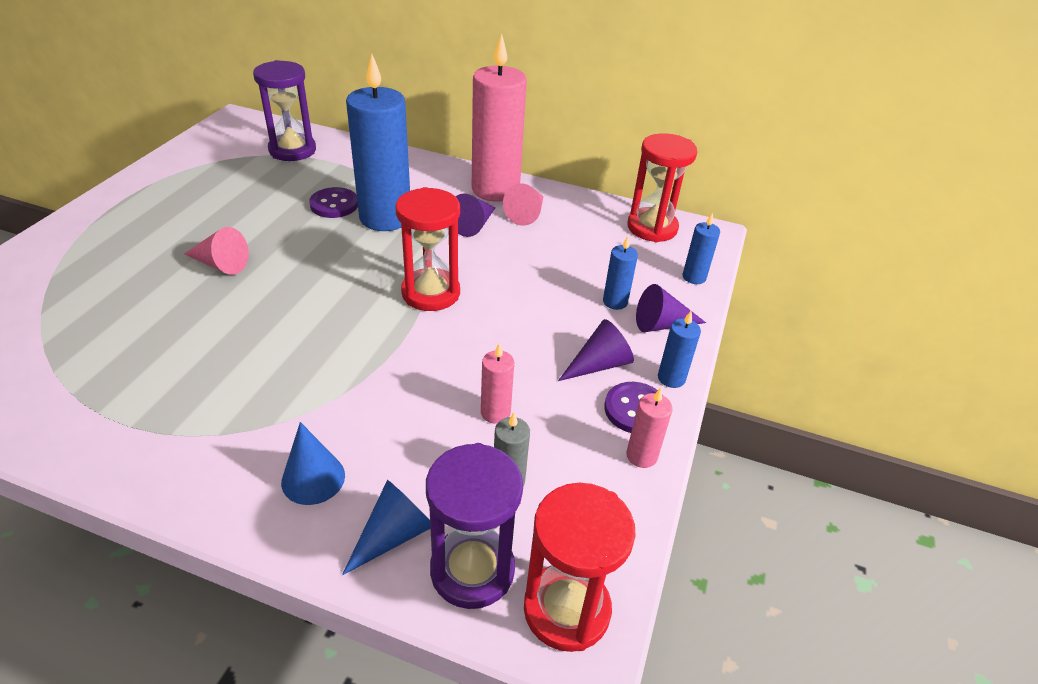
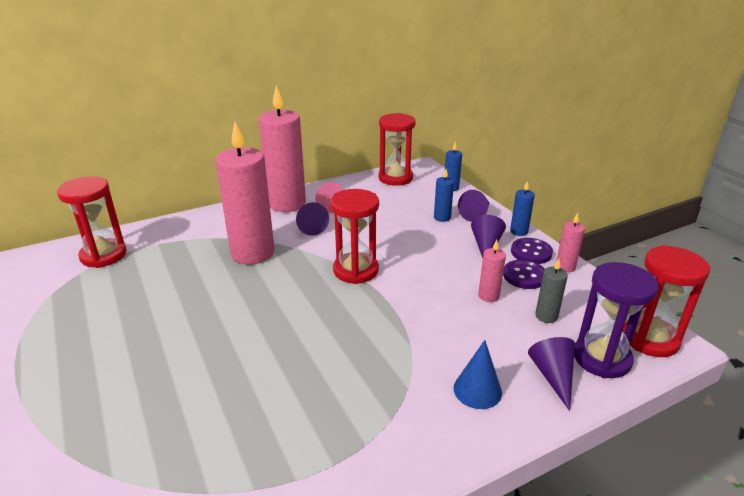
camera: 45 degrees left, 10 degrees down
(221, 264) = (196, 345): pink cone -> none
(292, 150) = (103, 255): purple hourglass -> red hourglass
(334, 204) = (204, 266): purple button -> purple button (524, 276)
(385, 217) = (252, 253): blue candle -> pink candle
(394, 534) = (553, 376): blue cone -> purple cone

